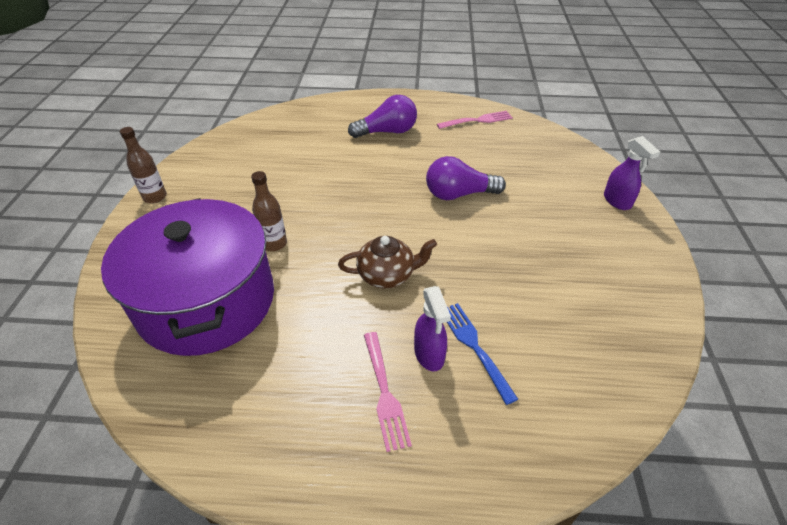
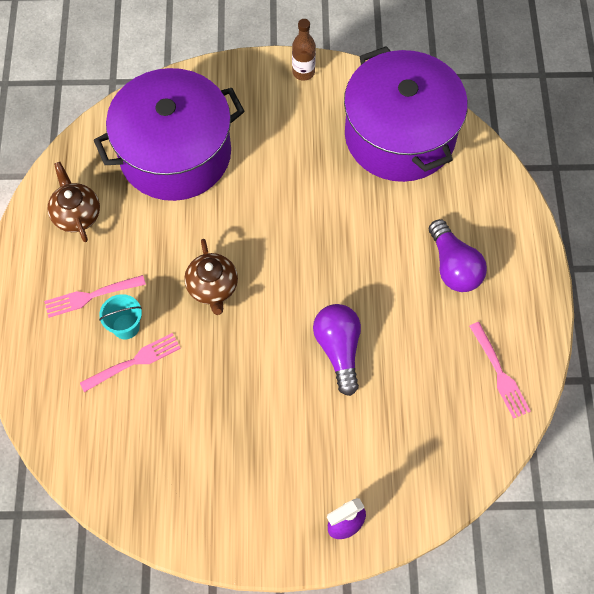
camera: 85 degrees right, 20 degrees up
(255, 147) = (399, 135): none -> purple pot
(258, 410) = (76, 214): none -> brown teapot
(274, 244) = (246, 187): brown bottle -> none
(429, 355) = (126, 326): purple spray bottle -> turquoise bucket
(475, 347) = (134, 362): blue fork -> pink fork

